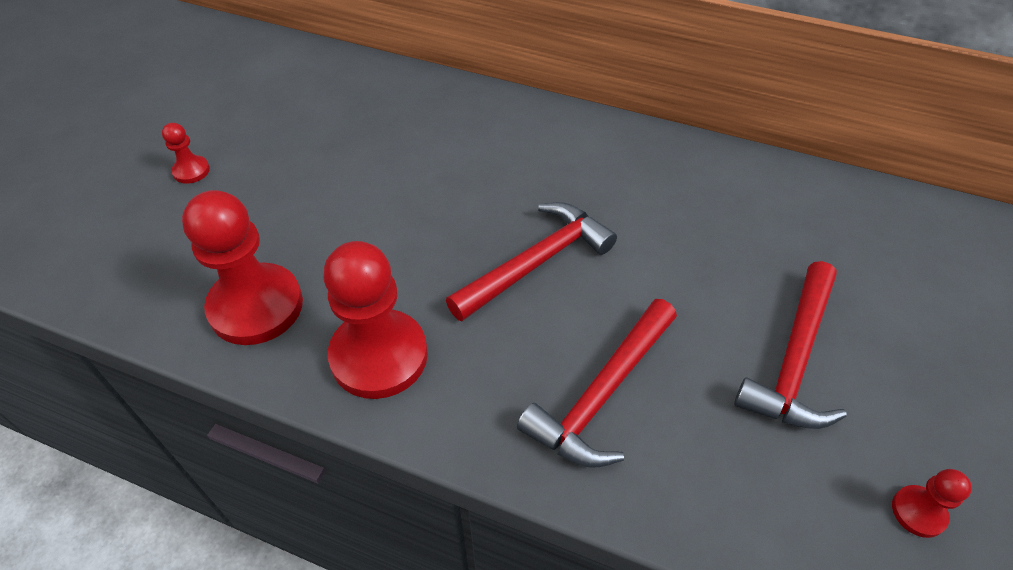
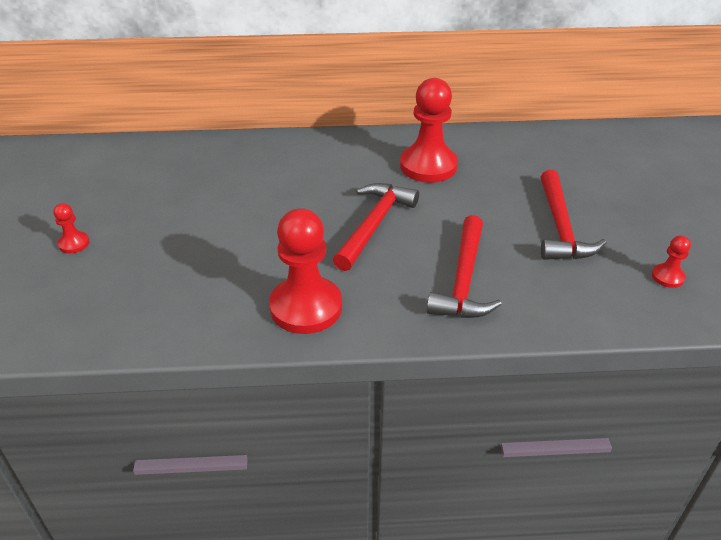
camera: 25 degrees left, 10 degrees down
(256, 306) = (194, 308): red pawn -> red pawn (428, 166)

